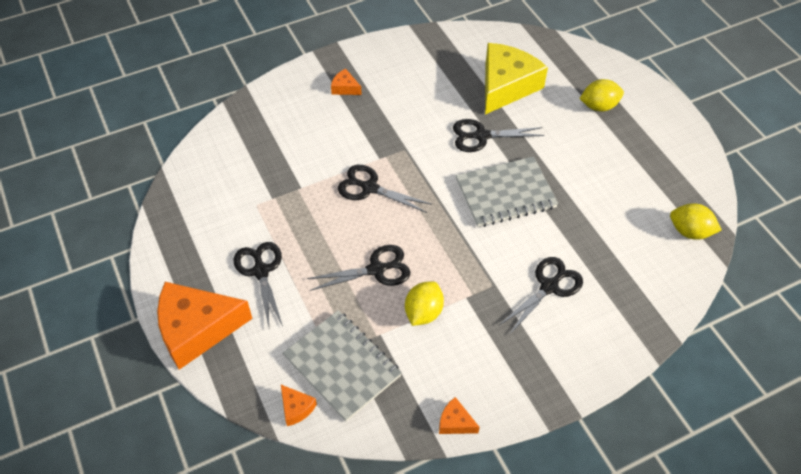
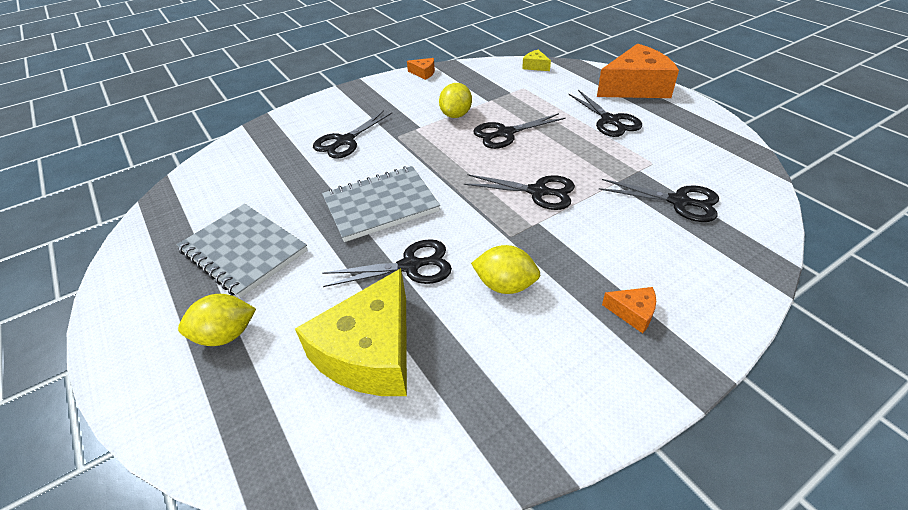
camera: 175 degrees right, 10 degrees down
(263, 161) = (679, 202): none -> black scissors
(296, 408) = (535, 66): orange cheese -> yellow cheese
(342, 366) = (511, 84): grey notebook -> grey notebook (243, 251)
(690, 231) = (185, 196): yellow lemon -> yellow lemon (505, 285)

